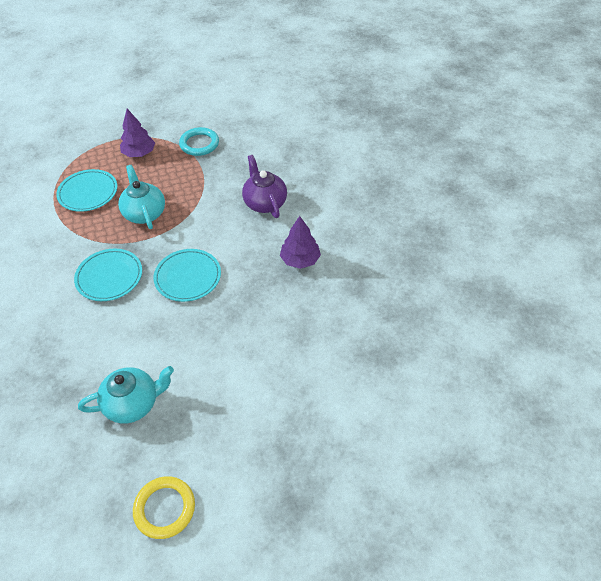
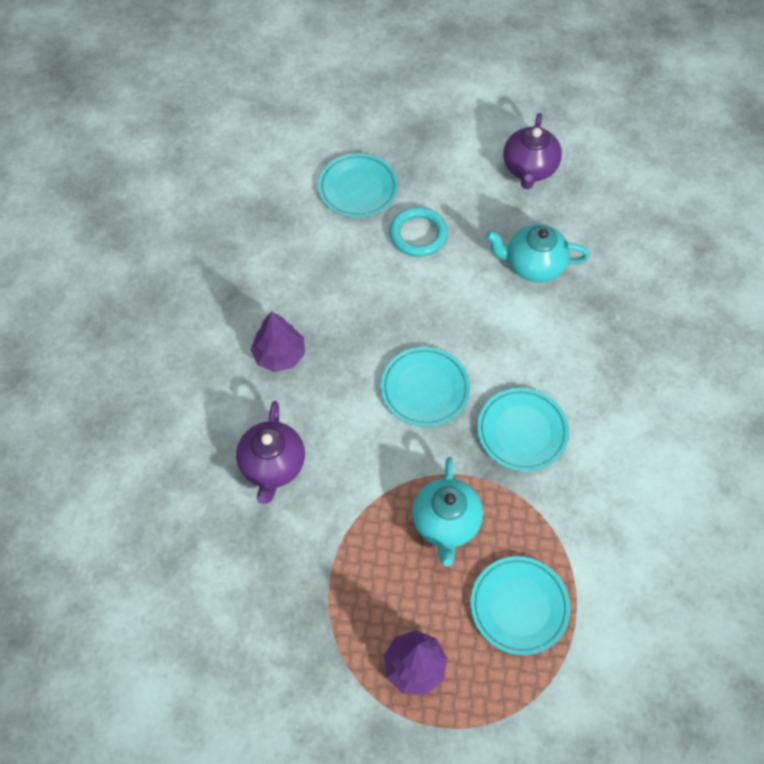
camera: 155 degrees left, 10 degrees up
(164, 508) = (529, 169): yellow ring -> purple teapot
(199, 144) = (309, 642): turquoise ring -> turquoise ring (418, 234)
(319, 411) = (358, 188): none -> turquoise plate

